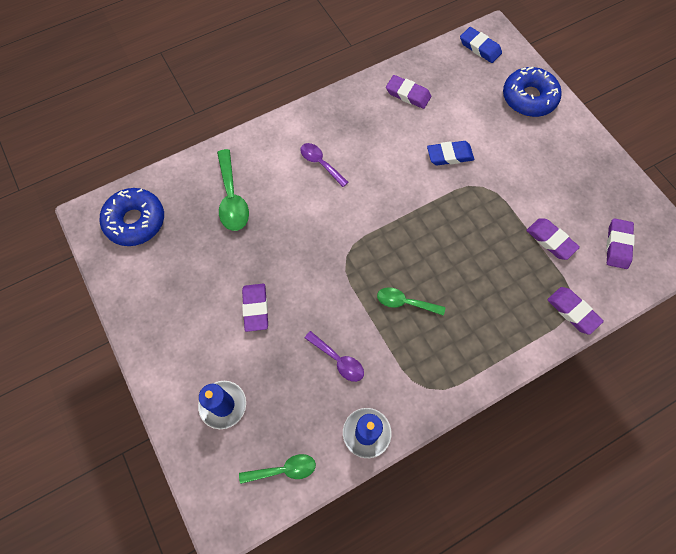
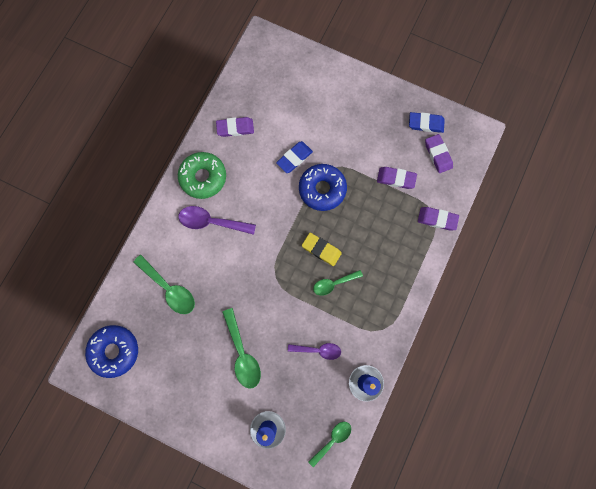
camera: 35 degrees left, 10 degrees up
(255, 308) = (242, 353): purple eraser -> green spoon
(320, 163) = (211, 222): purple spoon -> purple spoon, size x1.52
(343, 119) = (203, 177): none -> green donut
(415, 260) = (321, 250): none -> yellow eraser
(480, 47) = (260, 57): blue eraser -> blue eraser (425, 124)
(529, 98) = (319, 78): blue donut -> blue donut (322, 189)

